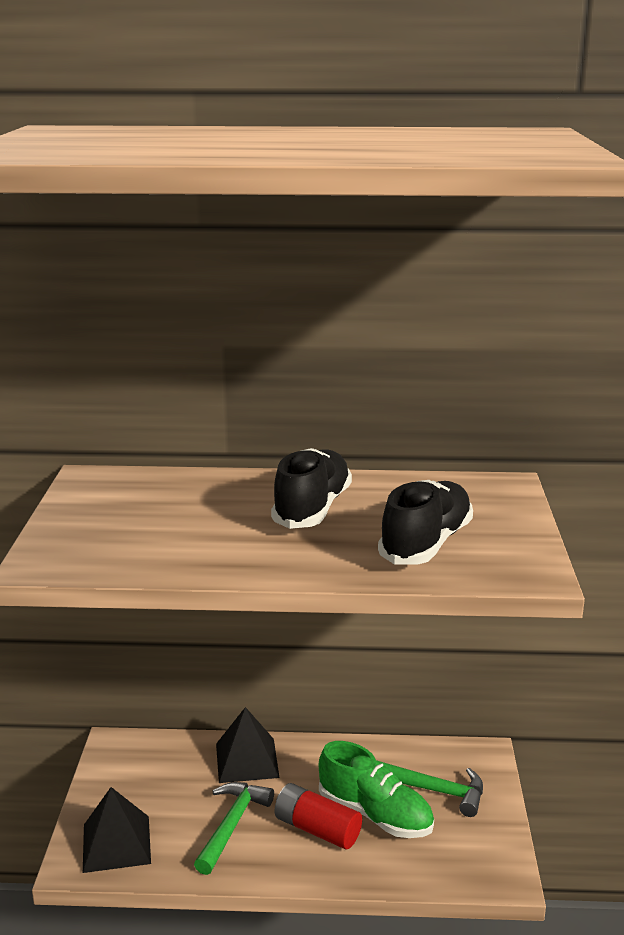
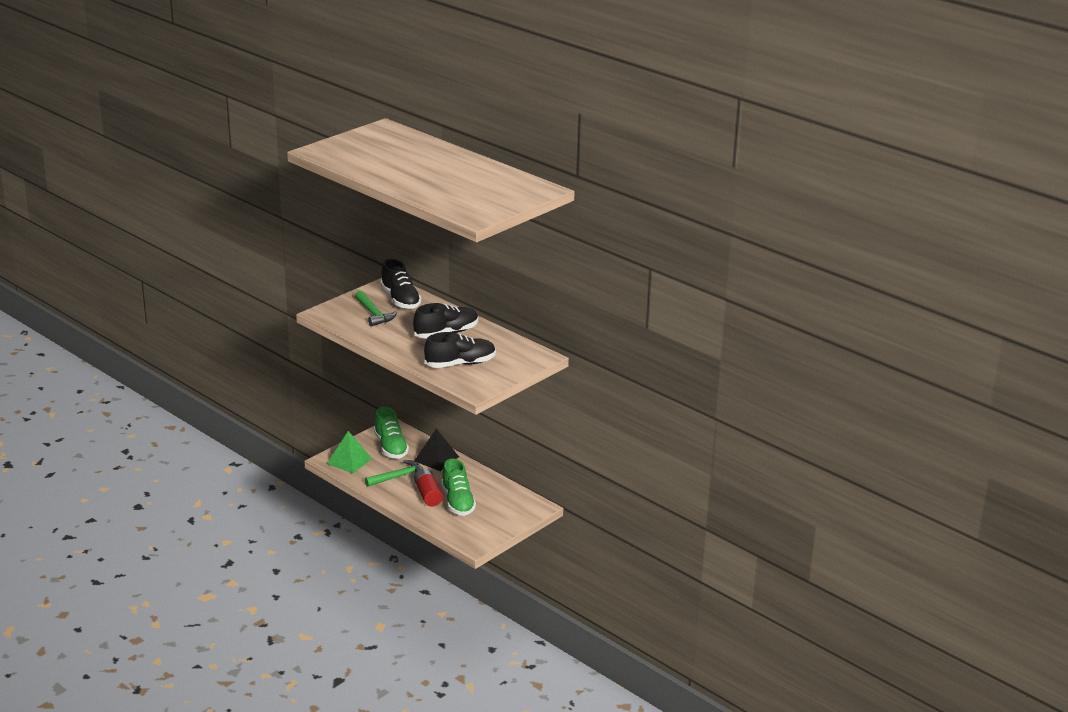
camera: 40 degrees right, 5 degrees up
(116, 843) = (349, 461): black pyramid -> green pyramid
(149, 491) = (400, 300): none -> black shoe
(154, 779) = (390, 447): none -> green shoe
(435, 790) = (495, 507): green hammer -> green hammer (374, 314)

